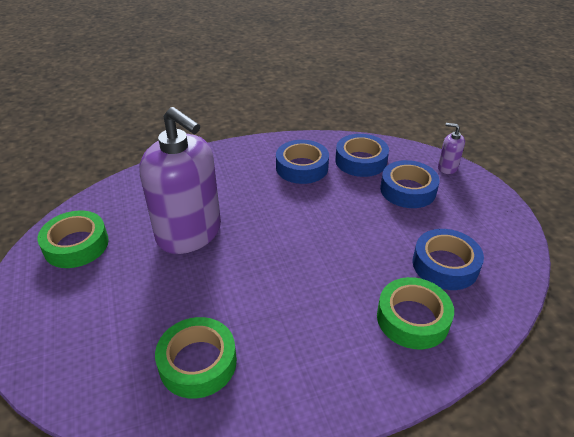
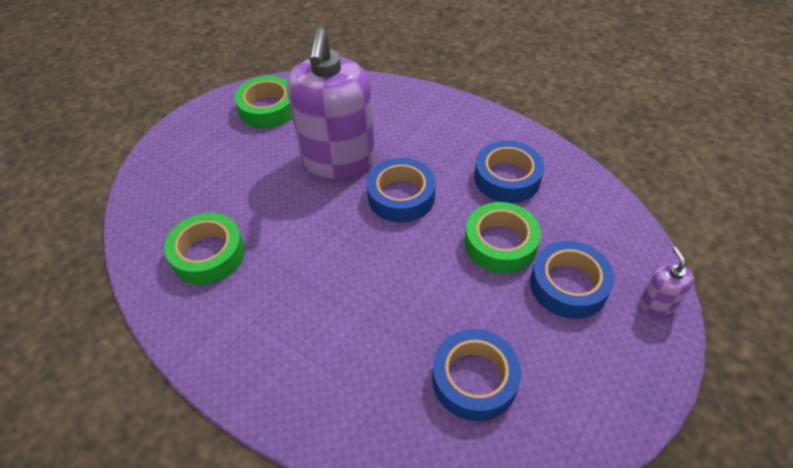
camera: 55 degrees right, 10 degrees up
(361, 161) = (573, 218): blue tape -> blue tape (401, 196)
(412, 318) = (370, 384): green tape -> green tape (500, 243)

